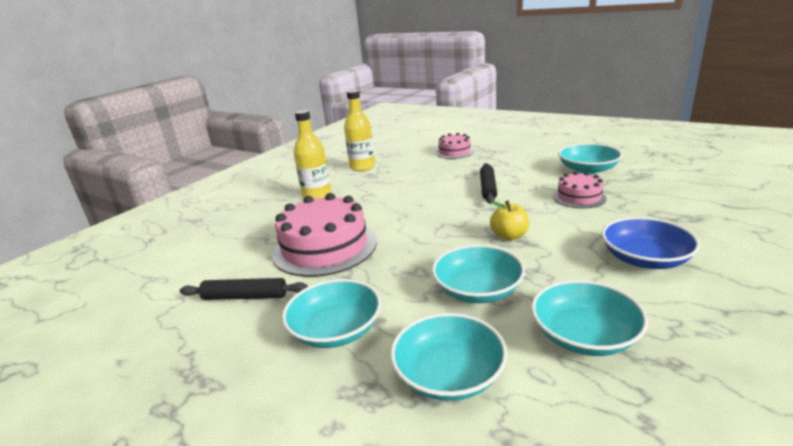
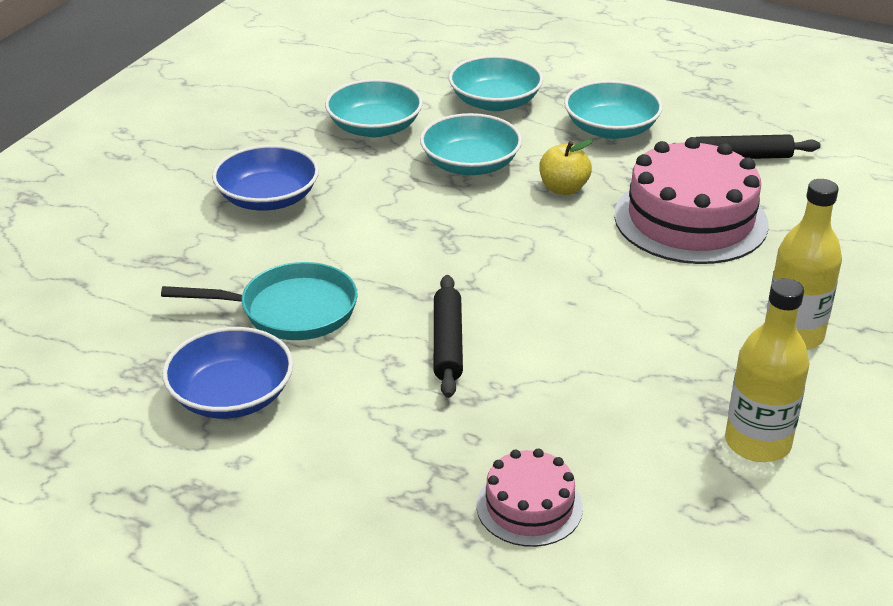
camera: 170 degrees right, 10 degrees up
(509, 236) = (424, 233): yellow apple -> yellow apple (563, 189)
(579, 197) = (291, 310): pink cake -> turquoise pan
(588, 169) = (231, 396): turquoise bowl -> blue bowl

